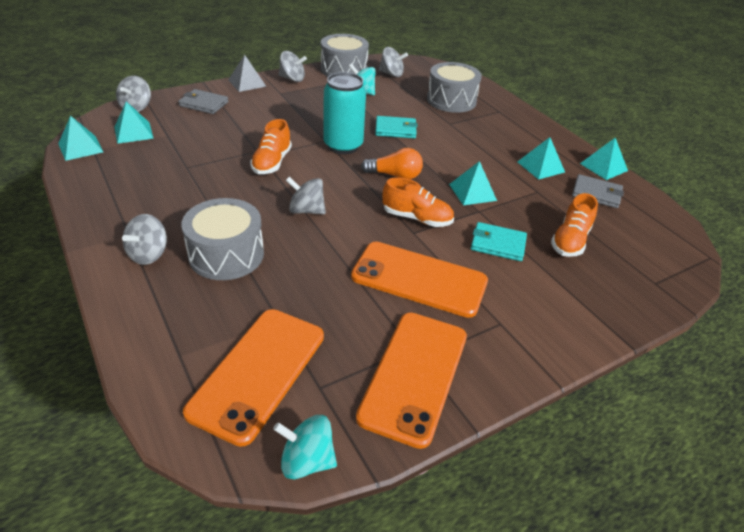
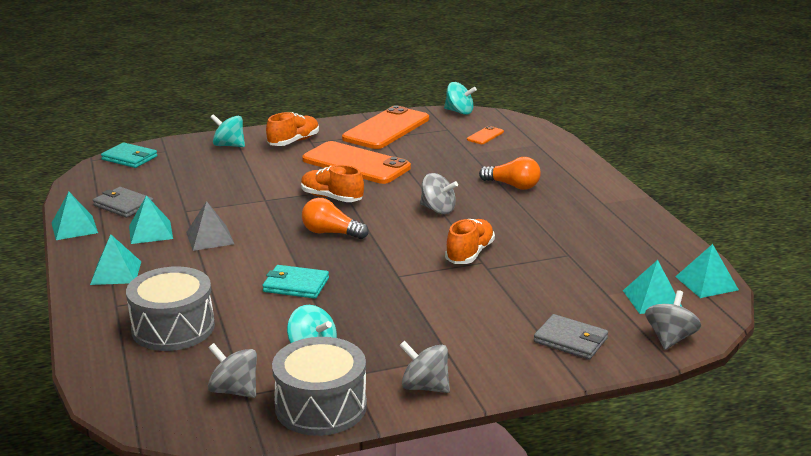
camera: 165 degrees left, 15 degrees down
(148, 254) = (579, 190): grey spinning top -> none
(226, 254) = (512, 186): grey drum -> orange light bulb
(247, 83) = (506, 381): grey pyramid -> grey pyramid (210, 238)
(258, 372) = (485, 136): orange phone -> orange phone, size x0.42
(343, 146) = (377, 268): turquoise can -> none
(472, 192) = (257, 214): turquoise pyramid -> turquoise pyramid (116, 273)
(497, 244) = (271, 177): turquoise wallet -> turquoise wallet (129, 158)
(570, 241) = (202, 175): orange shoe -> orange shoe (294, 142)
(595, 302) = (229, 145): none -> turquoise spinning top

